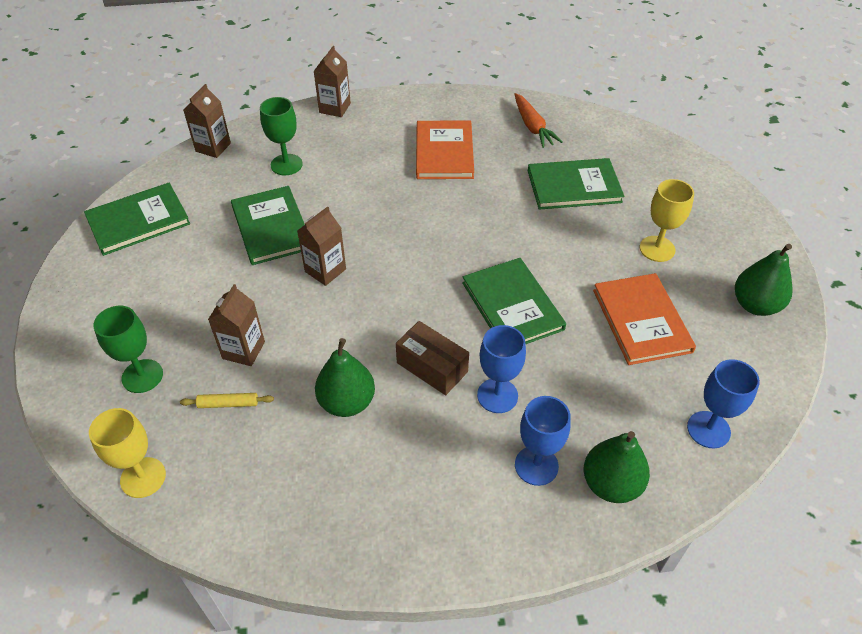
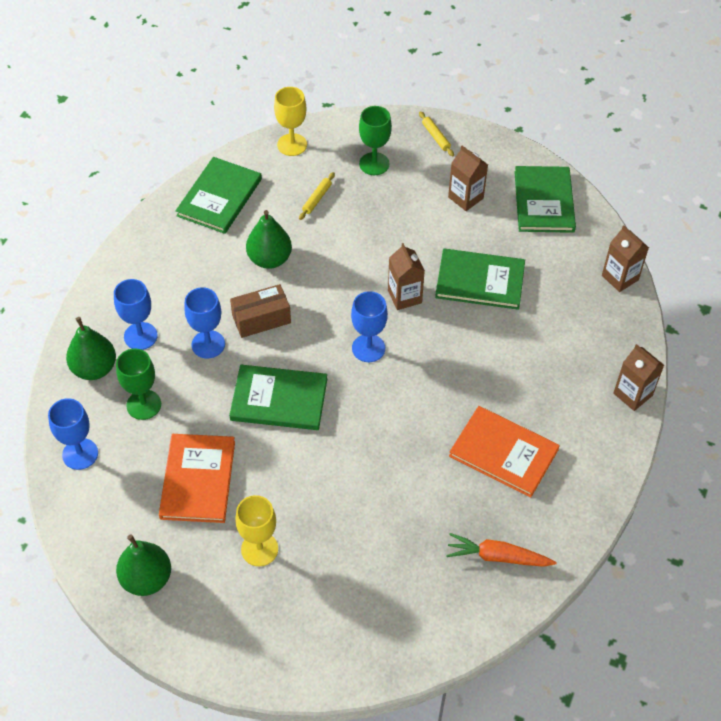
camera: 120 degrees right, 5 degrees up
(70, 339) = (436, 137): none -> yellow rolling pin
(243, 350) = (358, 221): brown carton -> brown carton (465, 198)
(286, 165) = (560, 321): green goblet -> green goblet (144, 405)
(405, 270) = (368, 348): none -> blue goblet
(574, 186) = (383, 535): green book -> green book (219, 197)
(641, 320) = (198, 480): orange book -> orange book turned 75 degrees clockwise

